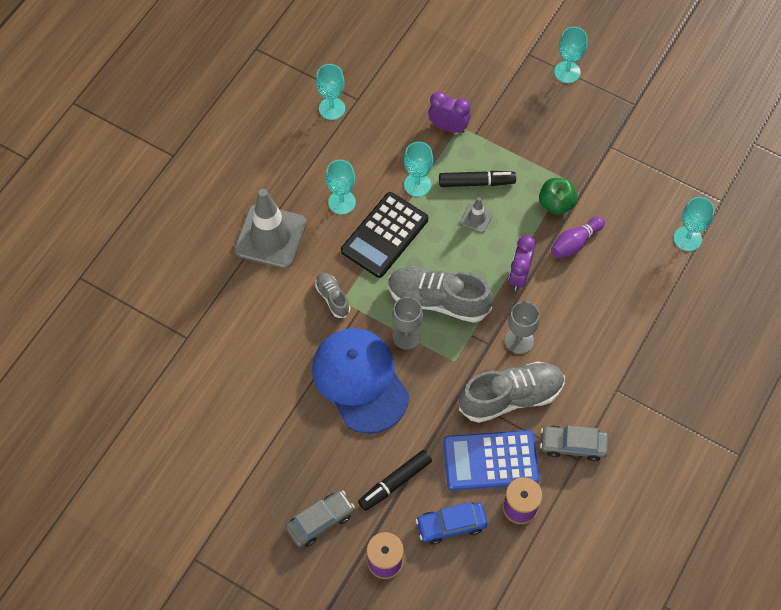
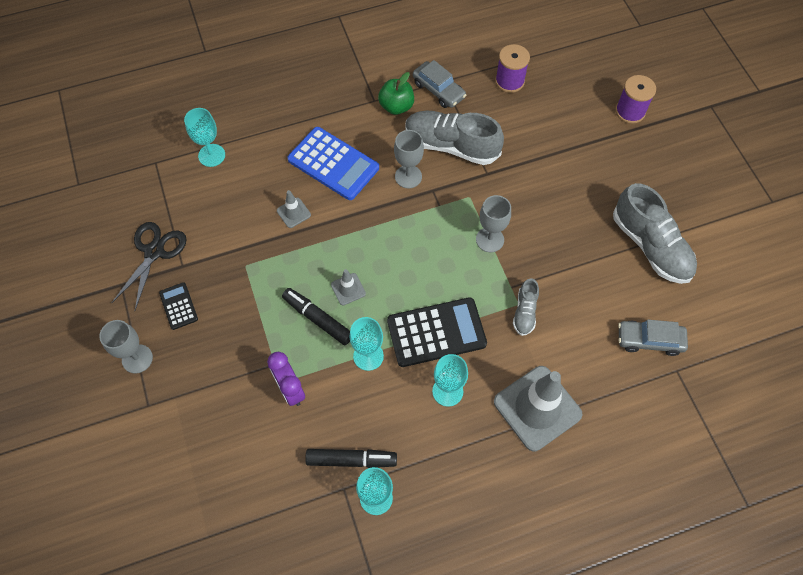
camera: 140 degrees left, 0 degrees up
(320, 521) = (658, 163): grey car -> grey car (649, 340)
(360, 380) = (554, 233): blue cap -> none
(395, 482) = (584, 150): black marker -> black marker (351, 460)
(438, 300) = (441, 248): grey shoe -> grey shoe (650, 246)
(451, 525) = (566, 102): blue car -> none
(490, 460) = (504, 119): blue calculator -> blue calculator (333, 164)
(519, 276) = (361, 220): purple clock -> none
(556, 204) = (275, 252): green apple -> green apple (396, 106)
(567, 72) = (137, 359): turquoise goblet -> grey goblet
(575, 242) = (293, 213): purple bowling pin -> grey traffic cone
(579, 120) = (178, 306): none -> black calculator
(639, 140) = (154, 252): none -> black scissors

